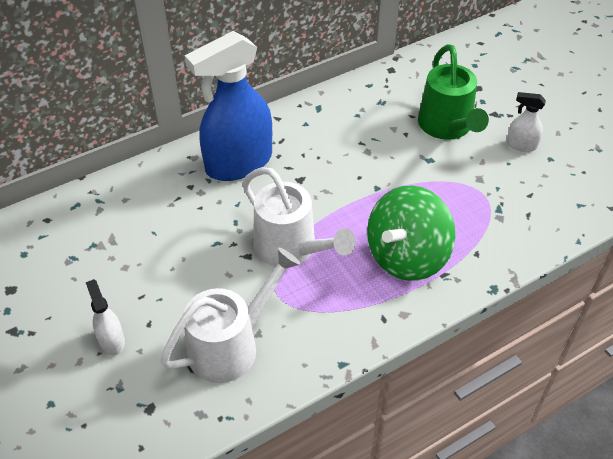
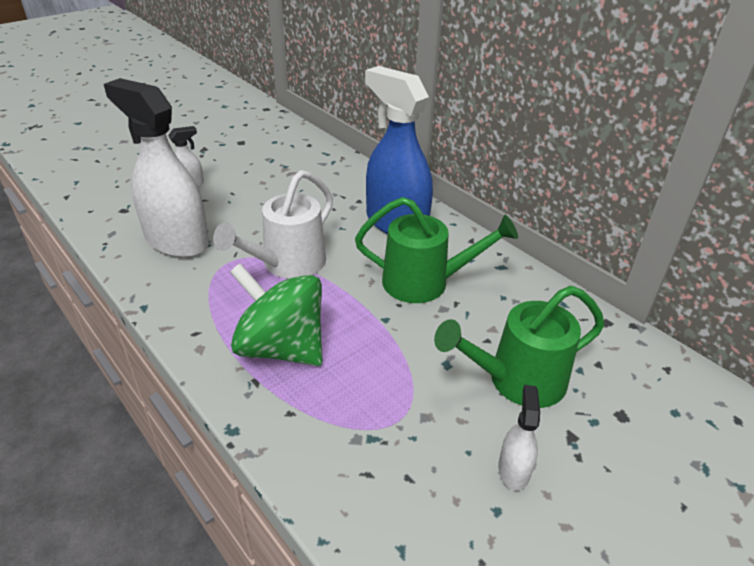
camera: 80 degrees right, 10 degrees down
(231, 345) = (176, 241): white watering can -> white spray bottle
(333, 156) = (425, 282): none -> green watering can

